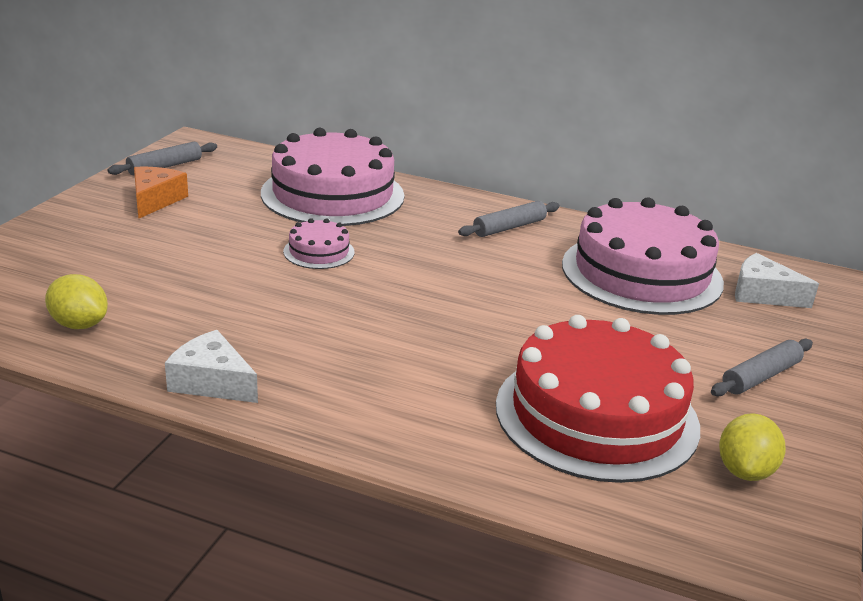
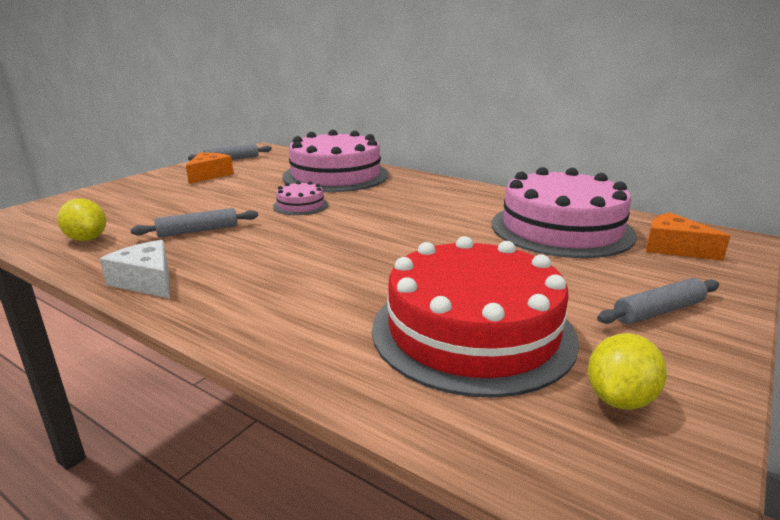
camera: 15 degrees right, 5 degrees down
(509, 227) = (460, 197): grey rolling pin -> grey rolling pin (198, 231)
(762, 294) = (674, 248): white cheese -> orange cheese

